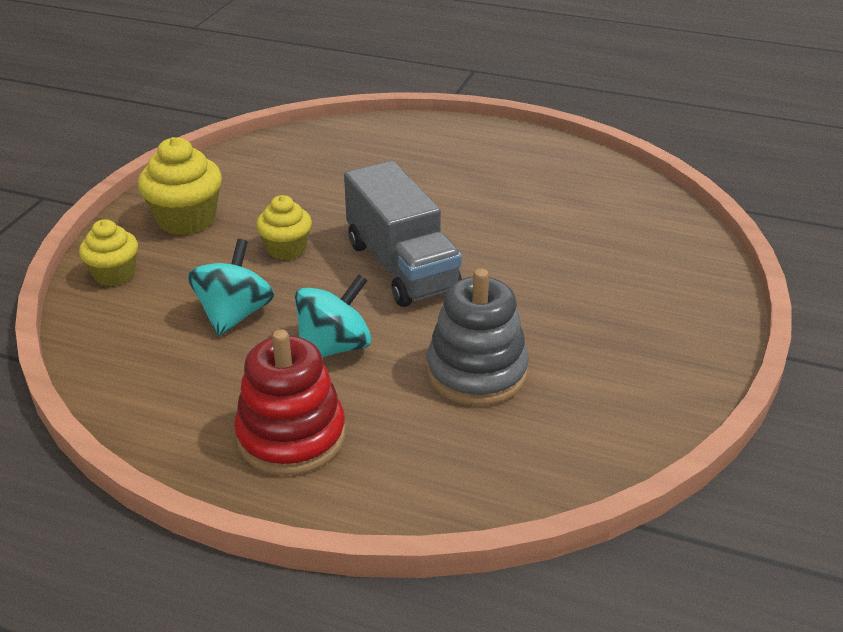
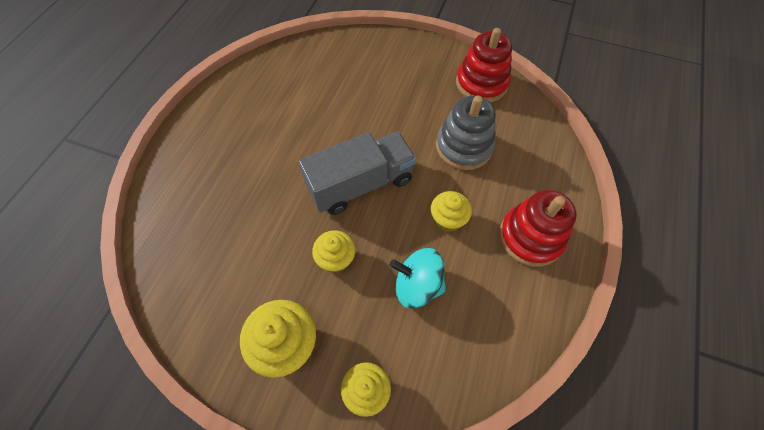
camera: 90 degrees left, 25 degrees up
(334, 347) = (448, 219): turquoise spinning top -> yellow cupcake
(635, 405) = (481, 83): none -> red stacking toy

